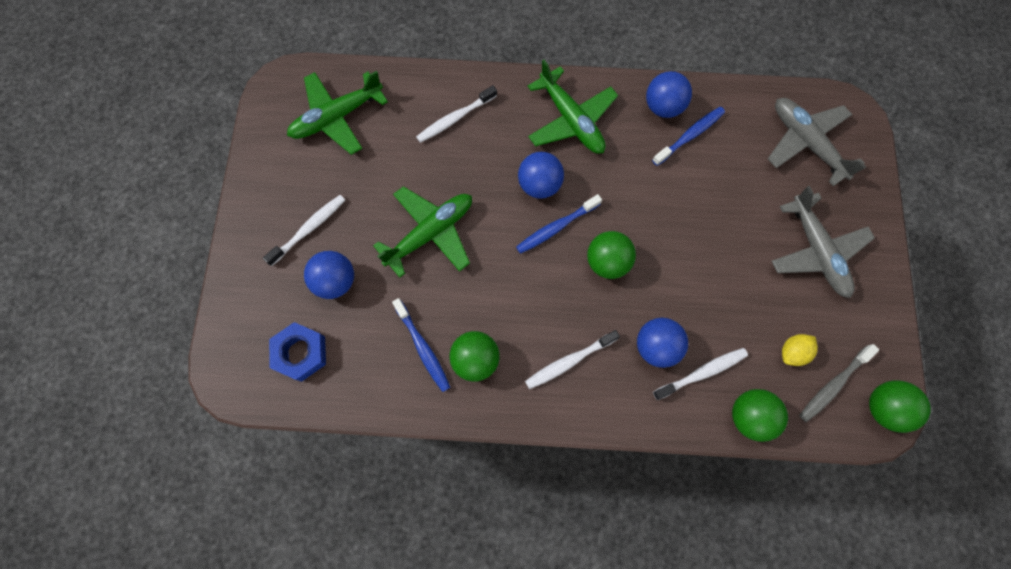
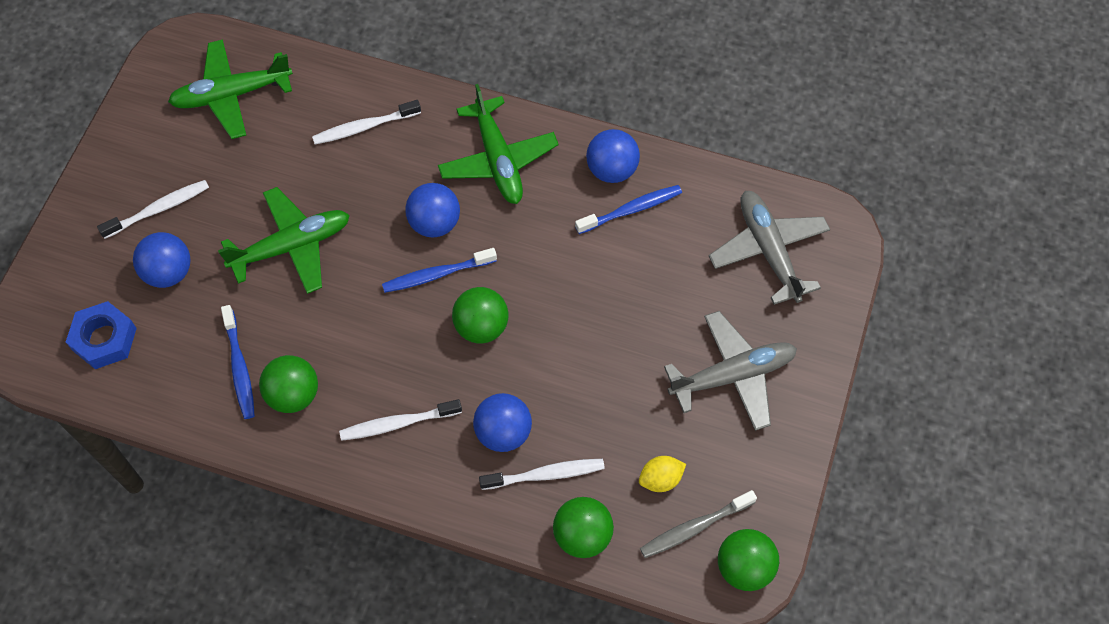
camera: 15 degrees right, 10 degrees down
(816, 251) = (733, 375): grey plane -> grey plane turned 105 degrees counterclockwise

